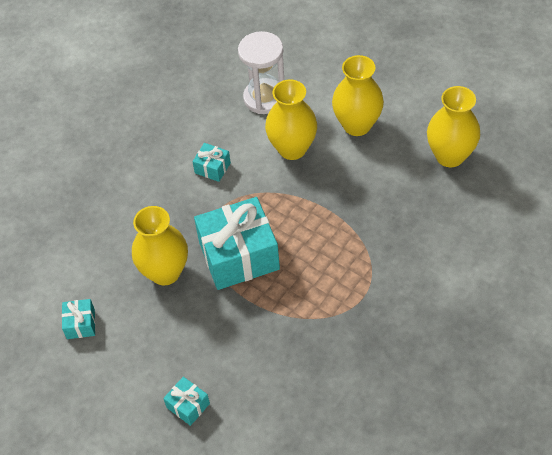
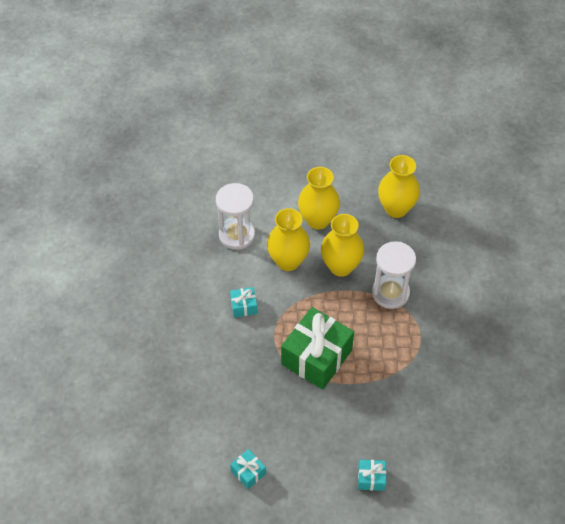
camera: 40 degrees left, 0 degrees up
(165, 272) = (276, 399): yellow vase -> yellow vase (341, 266)
(239, 255) = (316, 357): turquoise gift -> green gift
(369, 236) = (390, 293): none -> white hourglass

